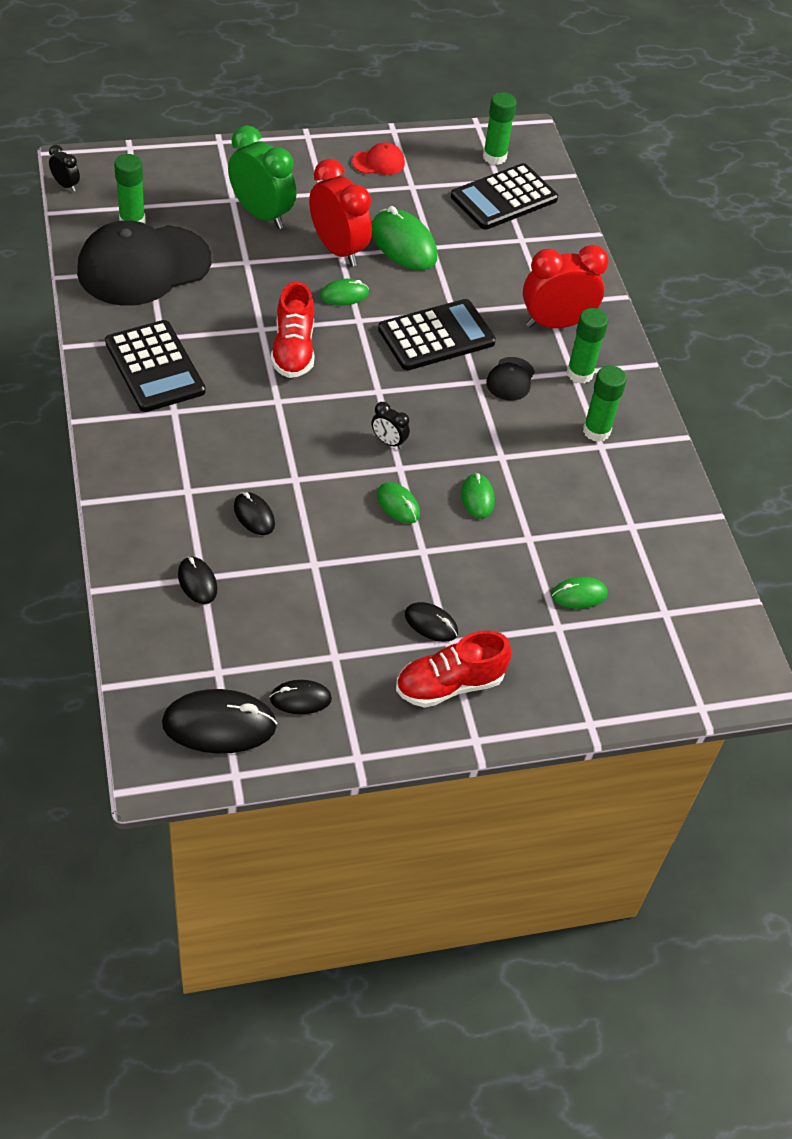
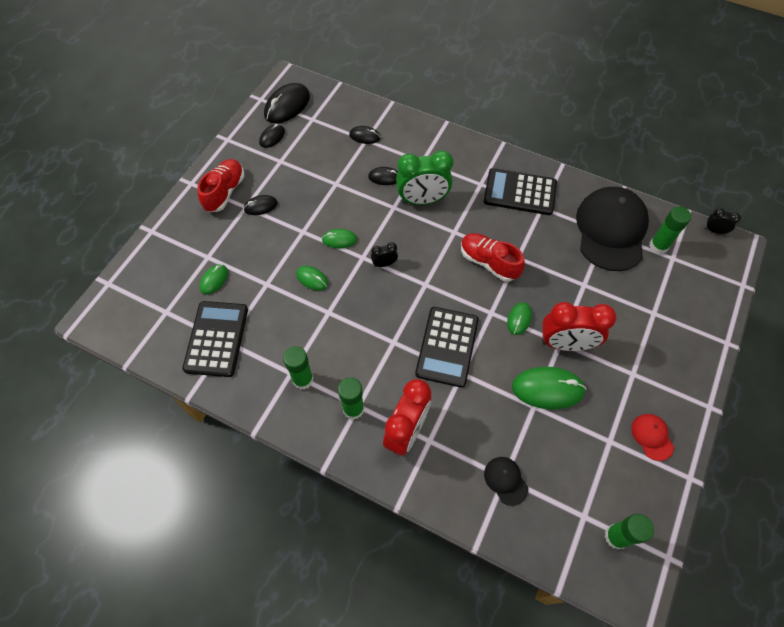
camera: 135 degrees right, 10 degrees up
(66, 185) = (714, 231): black clock -> black clock turned 150 degrees counterclockwise
(261, 214) = (628, 320): green clock -> green clock (422, 200)
(378, 162) = (652, 437): red cap -> red cap turned 135 degrees clockwise
(504, 198) = (560, 502): black calculator -> black calculator (216, 339)
(510, 379) = (380, 362): black cap -> black cap (505, 480)

